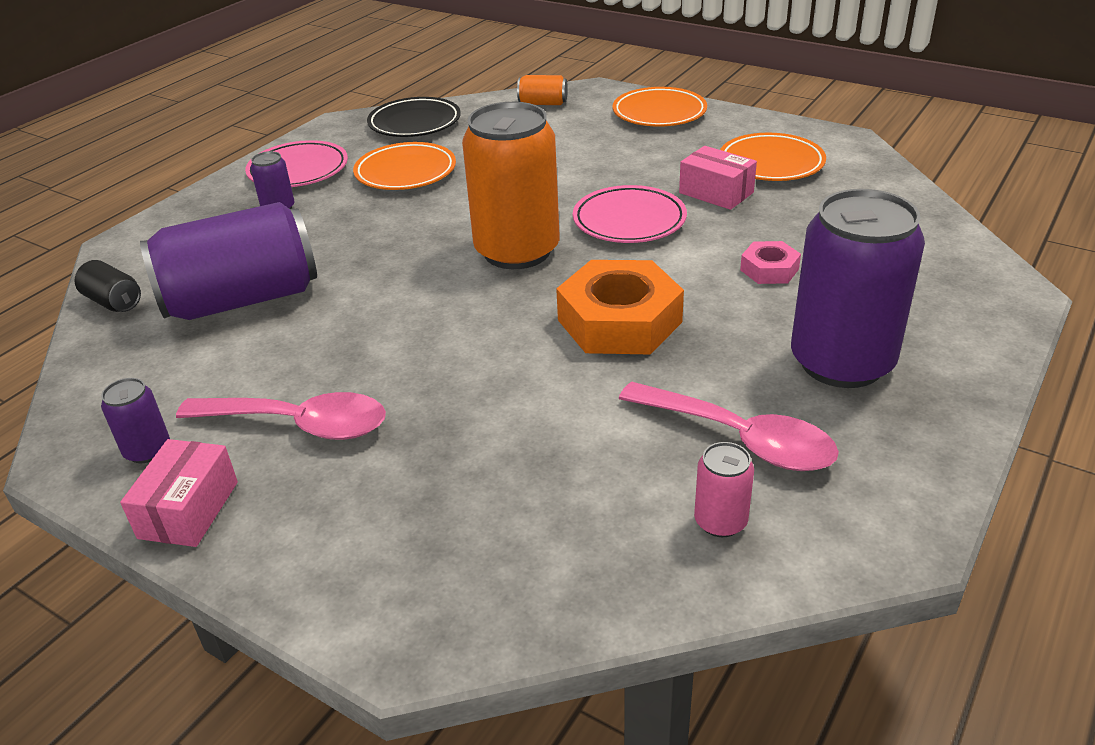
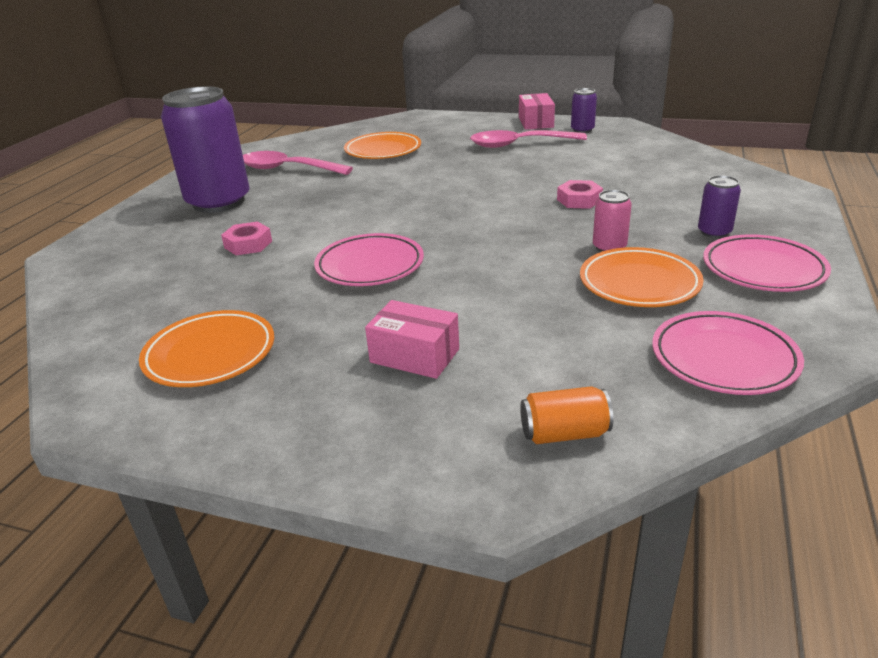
camera: 165 degrees right, 5 degrees down
(113, 302) = (720, 165): black can -> none
(242, 299) = (633, 178): purple can -> none
(349, 272) = (579, 200): none -> pink nut
(414, 123) = (723, 359): black plate -> pink plate
(517, 251) = (459, 230): orange can -> none
(619, 321) = (361, 202): orange nut -> none
(659, 113) = (360, 436): orange plate -> orange plate (383, 151)
(716, 193) = (283, 306): pink box -> pink box (414, 356)
(720, 521) = (300, 149): pink can -> pink can (609, 247)

